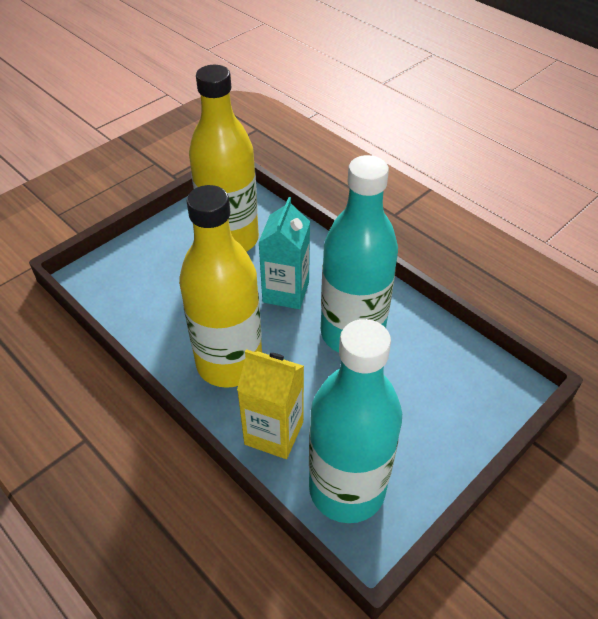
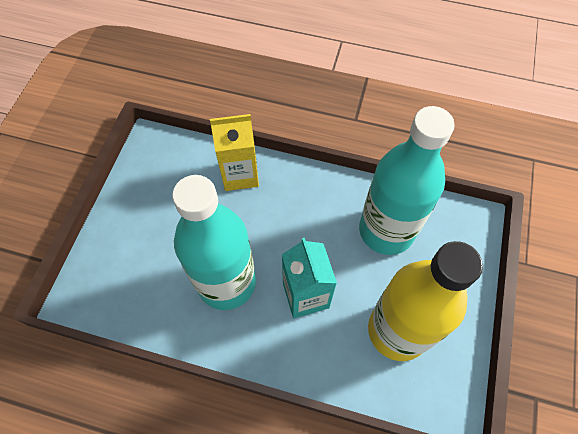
camera: 150 degrees right, 15 degrees up
(229, 363) = (304, 207): yellow bottle -> none
(347, 489) = (174, 164): turquoise bottle -> turquoise bottle (386, 230)

